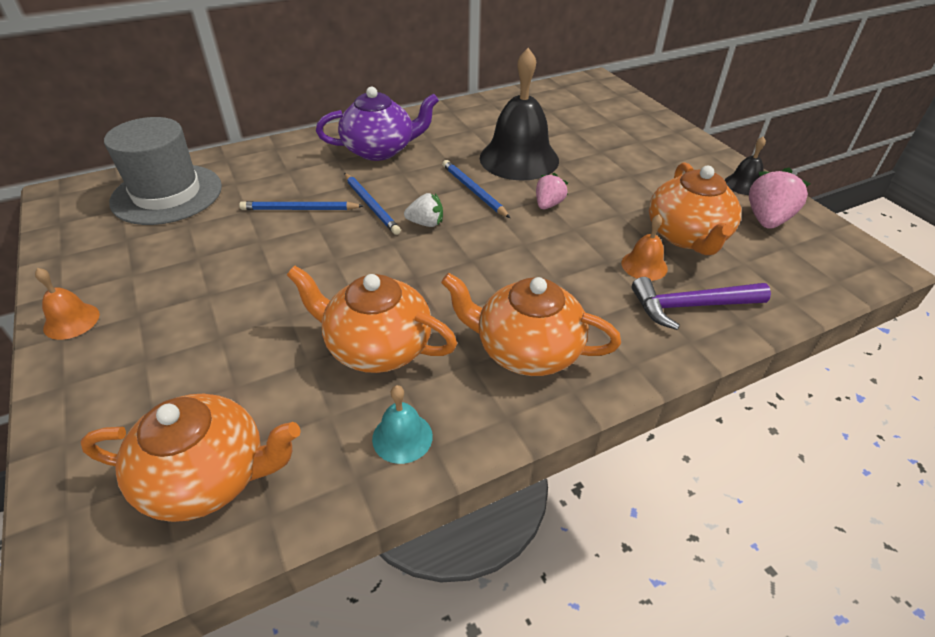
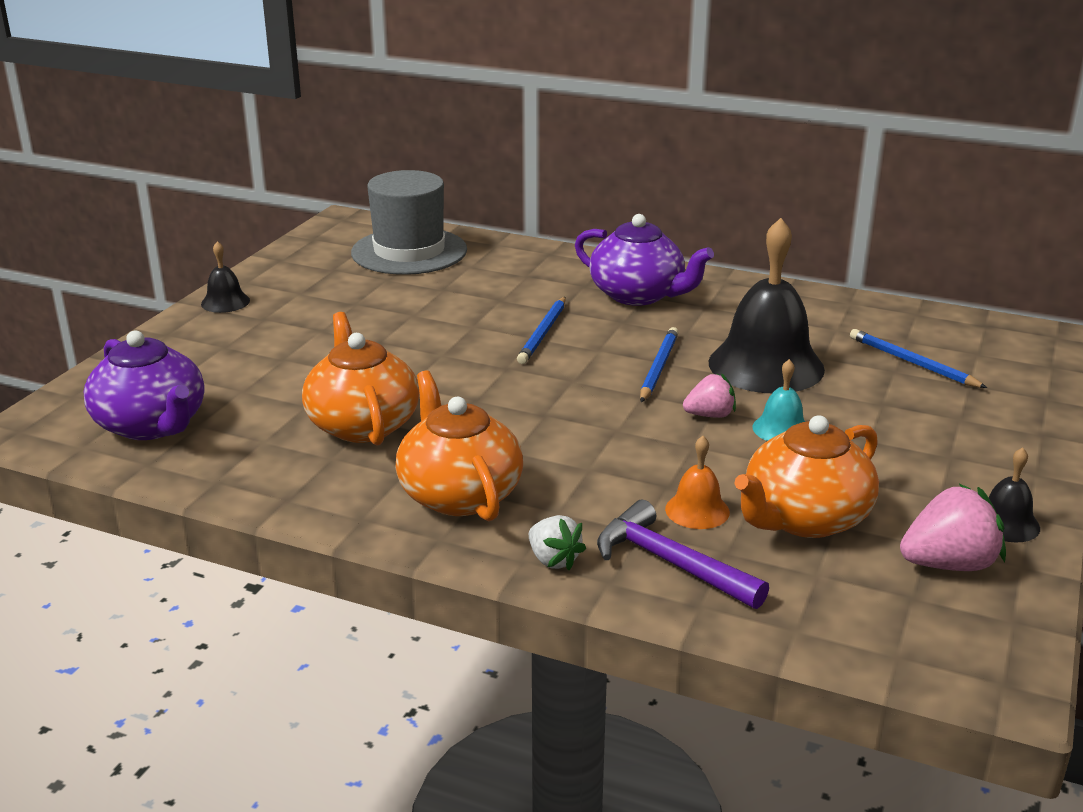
camera: 50 degrees right, 15 degrees down
(71, 321) = (225, 302): orange bell -> black bell
(208, 477) = (152, 425): orange teapot -> purple teapot
(300, 209) = (482, 308): blue pencil -> blue pencil (912, 363)
(402, 437) = (279, 481): turquoise bell -> turquoise bell (781, 429)
(426, 223) = (562, 369): white strawberry -> white strawberry (553, 560)

